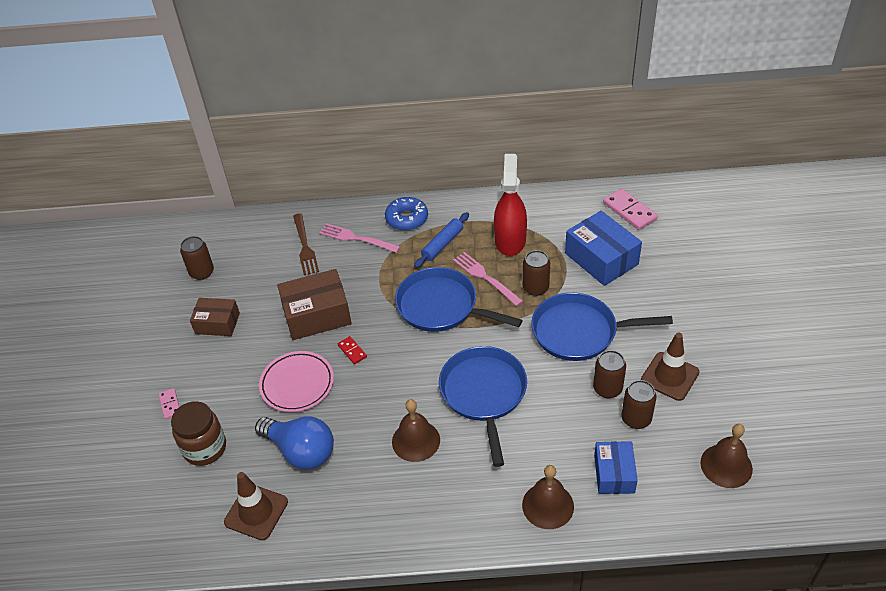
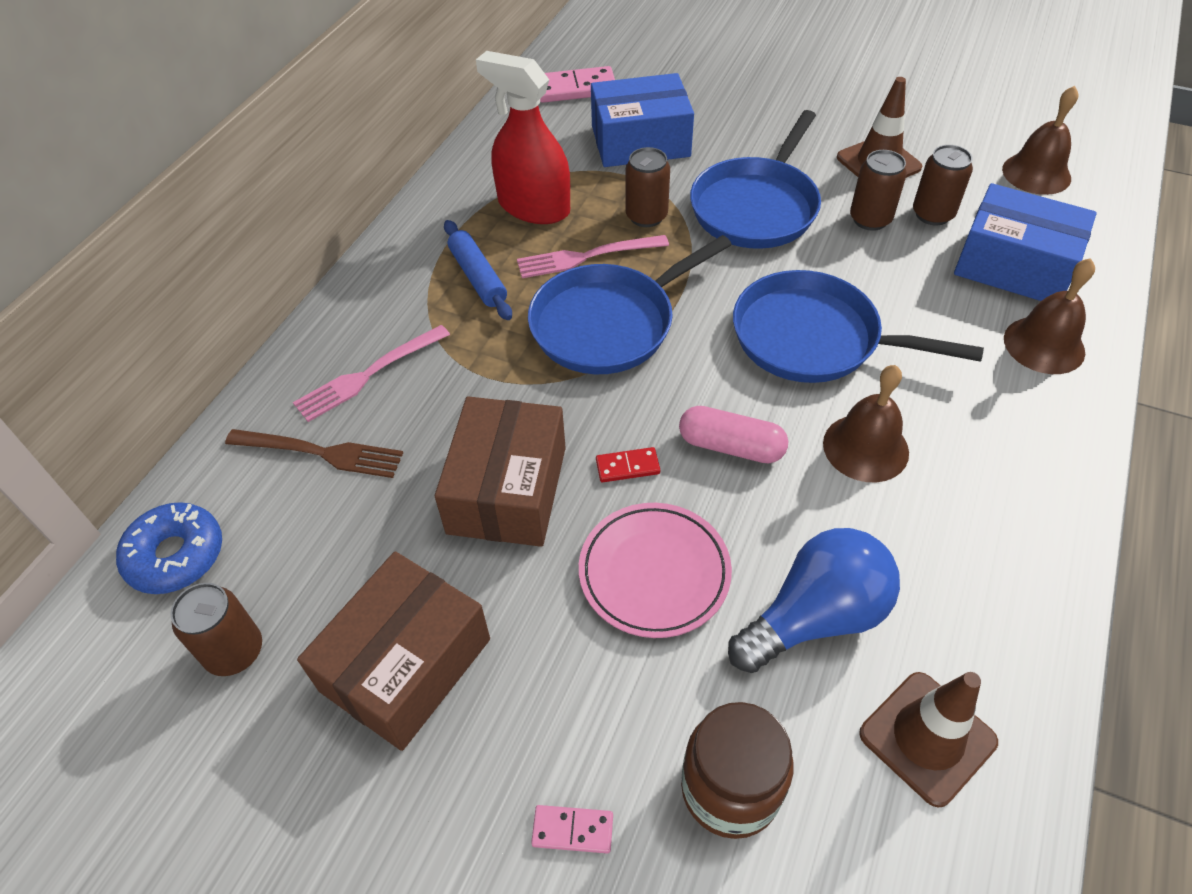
camera: 65 degrees left, 5 degrees up
(217, 323) = (405, 664): brown box -> brown box, size x1.58
(386, 385) = (731, 446): none -> pink capsule
(407, 219) = (383, 298): blue donut -> blue donut (176, 555)
(614, 474) = (1014, 265): blue box -> blue box, size x1.58

